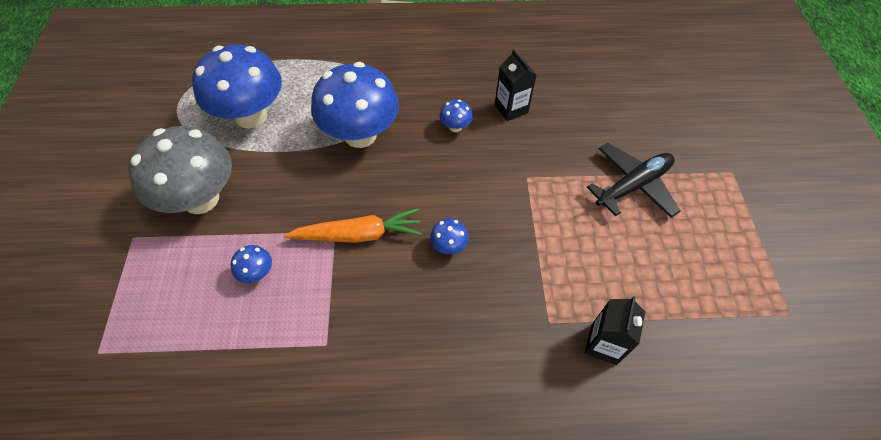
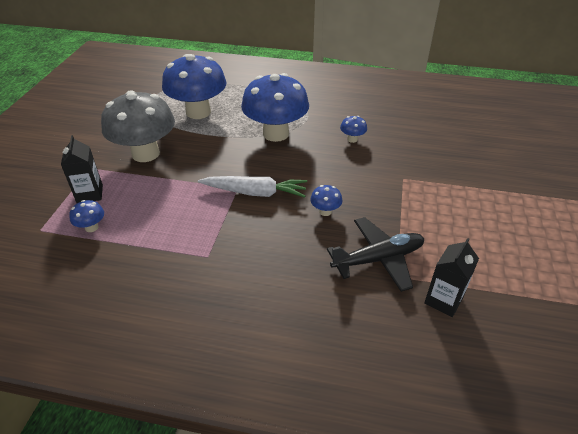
camera: 15 degrees right, 15 degrees down
(257, 273) = (170, 203): blue mushroom -> blue mushroom (91, 227)
(358, 234) = (255, 192): orange carrot -> white carrot
(511, 109) = (401, 134): black carton -> black carton (90, 194)
(633, 185) = (496, 197): black plane -> black plane (378, 259)

